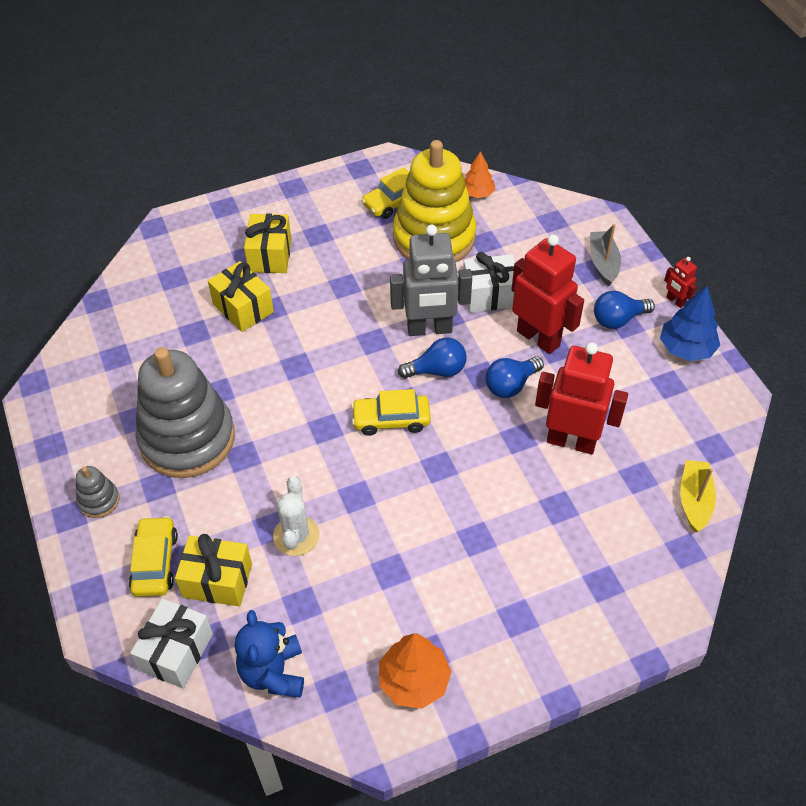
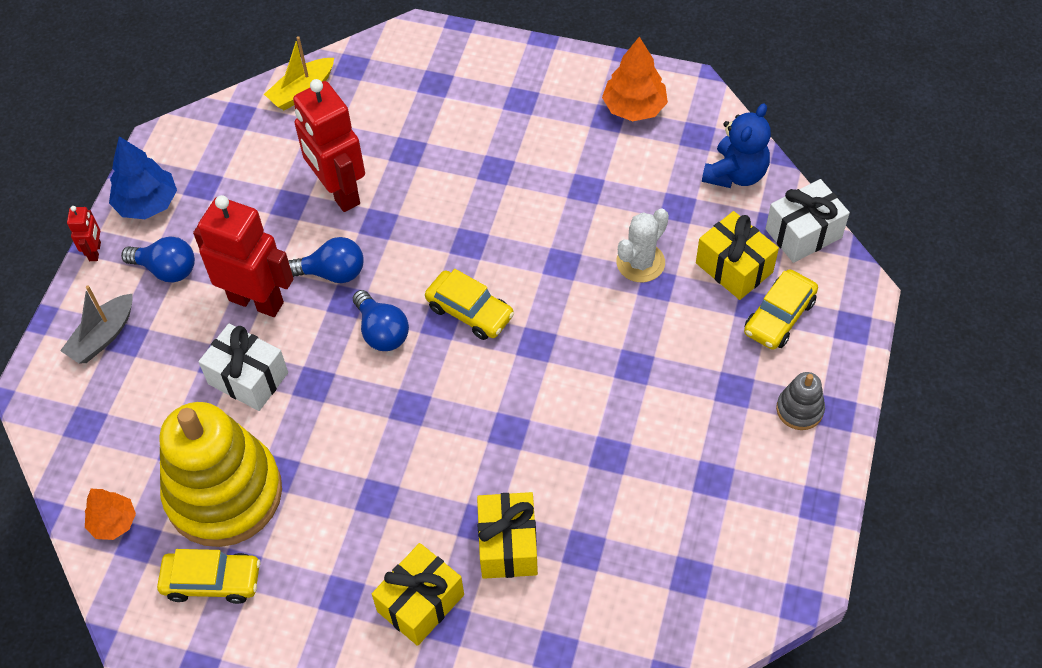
camera: 140 degrees left, 5 degrees up
(187, 438) = (675, 420): grey stacking toy -> none
(429, 329) = (344, 381): grey robot -> none
(437, 370) = (381, 332): blue light bulb -> blue light bulb turned 150 degrees counterclockwise
(538, 338) = (256, 301): red robot -> red robot turned 120 degrees clockwise

